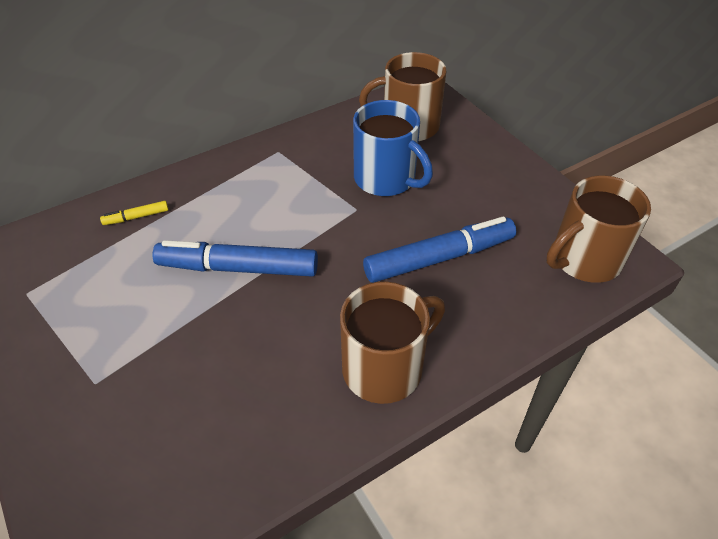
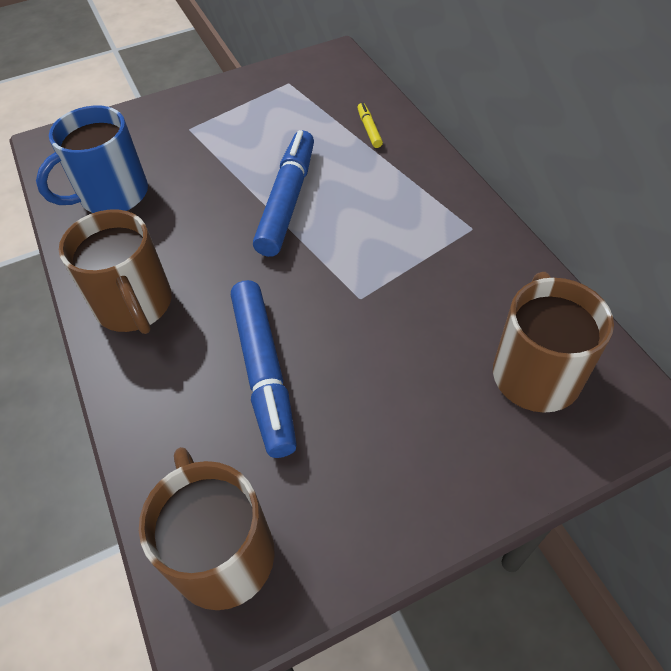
camera: 100 degrees right, 5 degrees up
(386, 179) = (414, 333): blue mug -> blue mug (112, 195)

